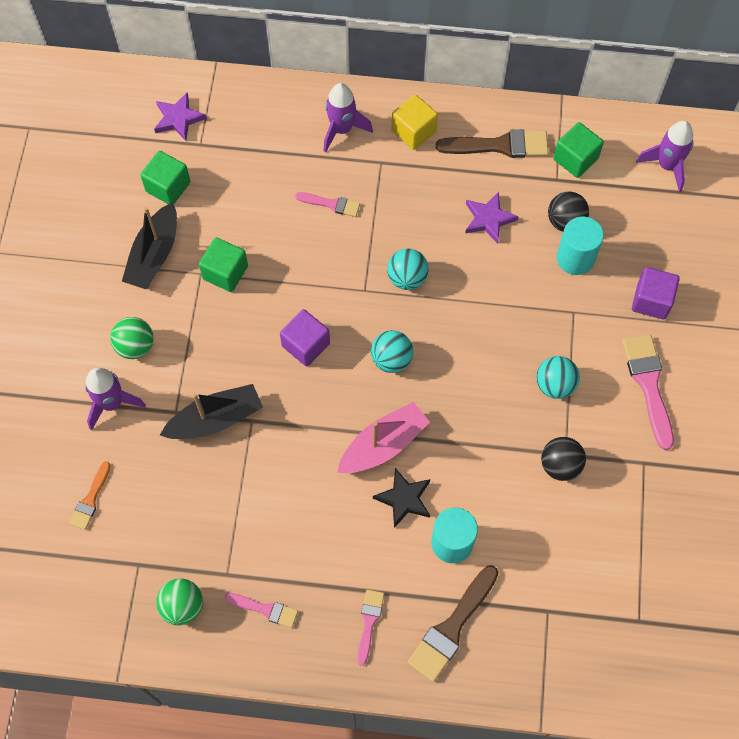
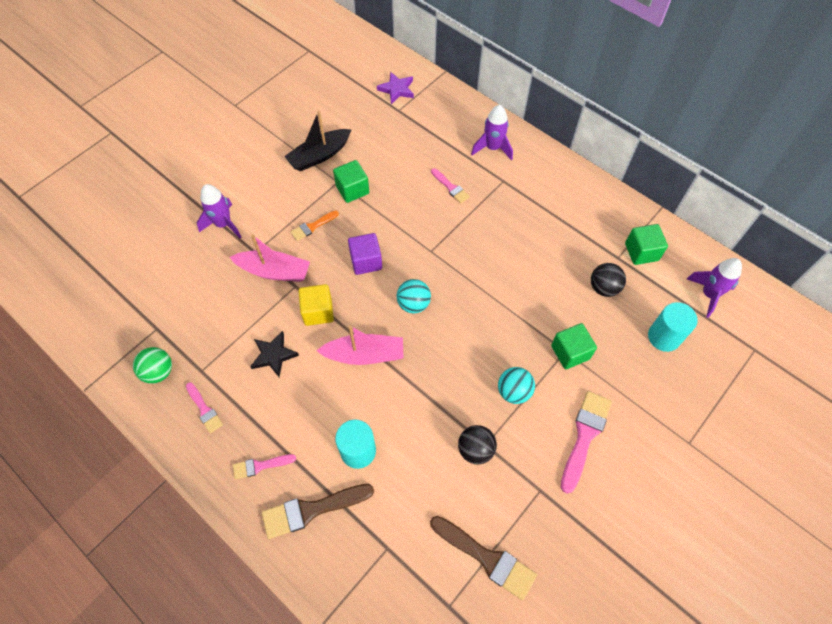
camera: 35 degrees right, 5 degrees down
(90, 499) = (164, 271): orange brush -> orange brush (313, 226)
(135, 346) = (264, 200): green ball -> none
(168, 187) = (359, 123): green cube -> green cube (570, 352)
(215, 419) = (274, 271): black boat -> pink boat
(369, 622) = (260, 466): pink brush -> pink brush turned 150 degrees counterclockwise
(404, 499) = (350, 399): black star -> black star (273, 355)
(407, 278) = (464, 260): turquoise ball -> none
(413, 131) = (539, 174): yellow cube -> yellow cube (318, 312)
(488, 219) = (549, 255): purple star -> none
(499, 145) = (592, 214): brown brush -> brown brush (486, 558)
(575, 258) = (593, 316): turquoise cylinder -> turquoise cylinder (664, 337)
(651, 301) = (630, 379): purple cube -> none

